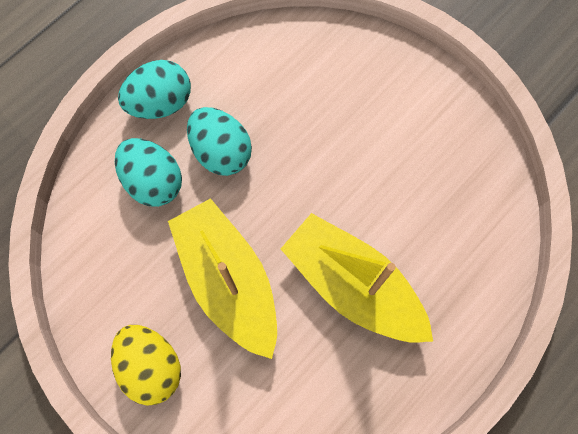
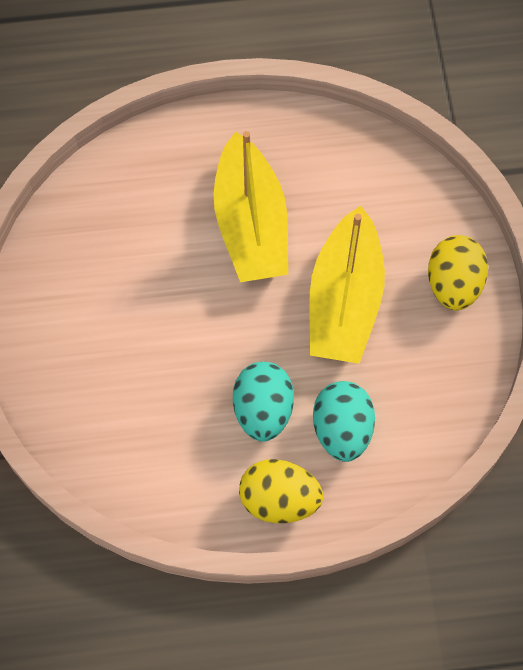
camera: 140 degrees left, 5 degrees down
(161, 103) = (279, 499): turquoise egg -> yellow egg

